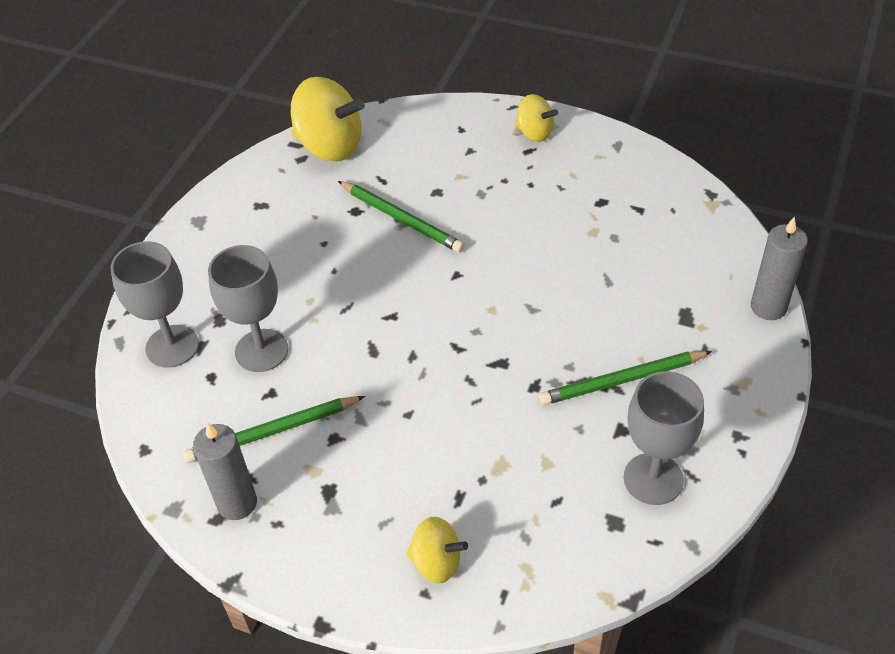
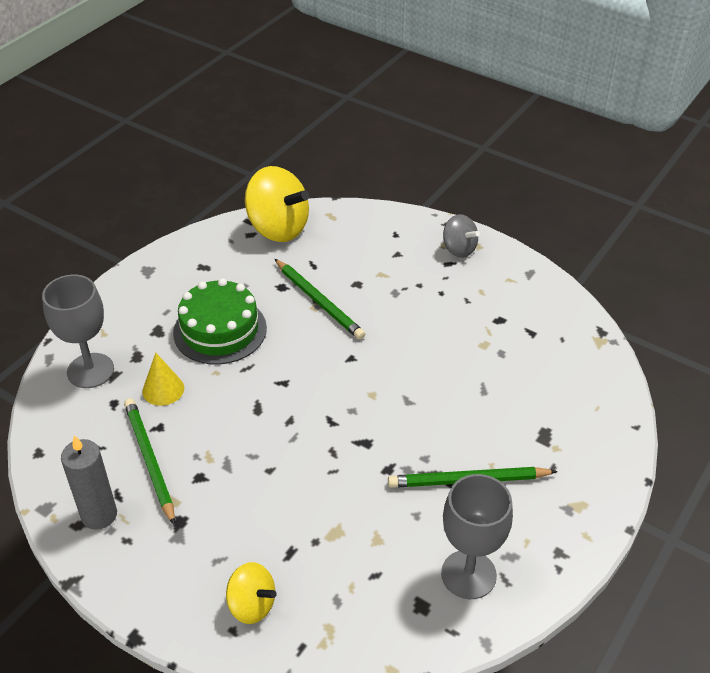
camera: 10 degrees right, 5 degrees down
(261, 350) = (163, 389): grey goblet -> yellow cone
(273, 432) = (149, 461): green pencil -> green pencil turned 75 degrees clockwise
(303, 272) = (220, 330): none -> green cake
(534, 133) = (459, 249): yellow spinning top -> grey spinning top
(768, 307) = (623, 442): grey candle -> none

